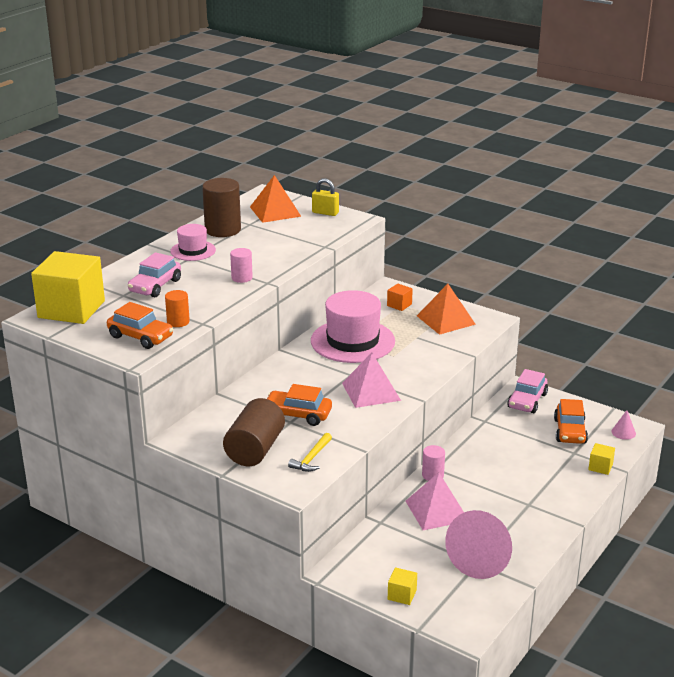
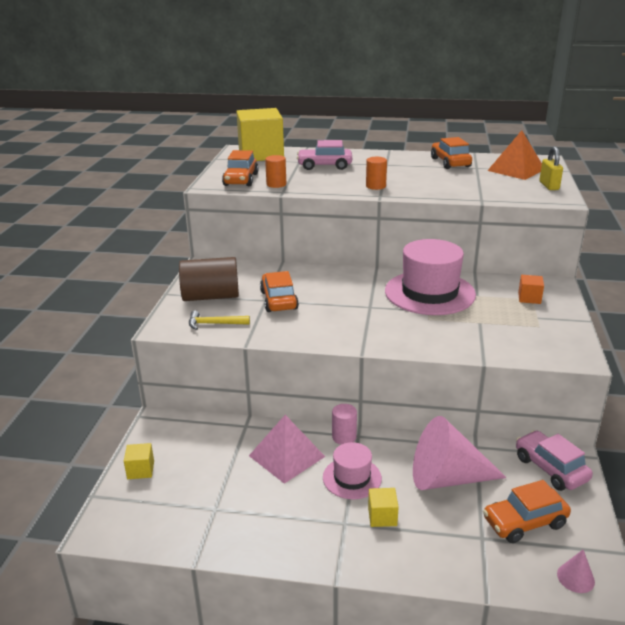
camera: 65 degrees right, 0 degrees up
(193, 251) = (399, 162): pink hat -> pink hat (352, 478)
(223, 230) = (450, 162): brown cylinder -> orange car
(242, 278) = (375, 186): pink cylinder -> orange cylinder
(371, 391) = (350, 323): pink pyramid -> none
(446, 320) = (536, 330): orange pyramid -> none
(482, 558) = (224, 511): pink cone -> pink cone (447, 478)
(527, 401) = (550, 468): pink car -> pink car turned 60 degrees clockwise
(600, 467) = (473, 571): yellow cube -> yellow cube (382, 516)

